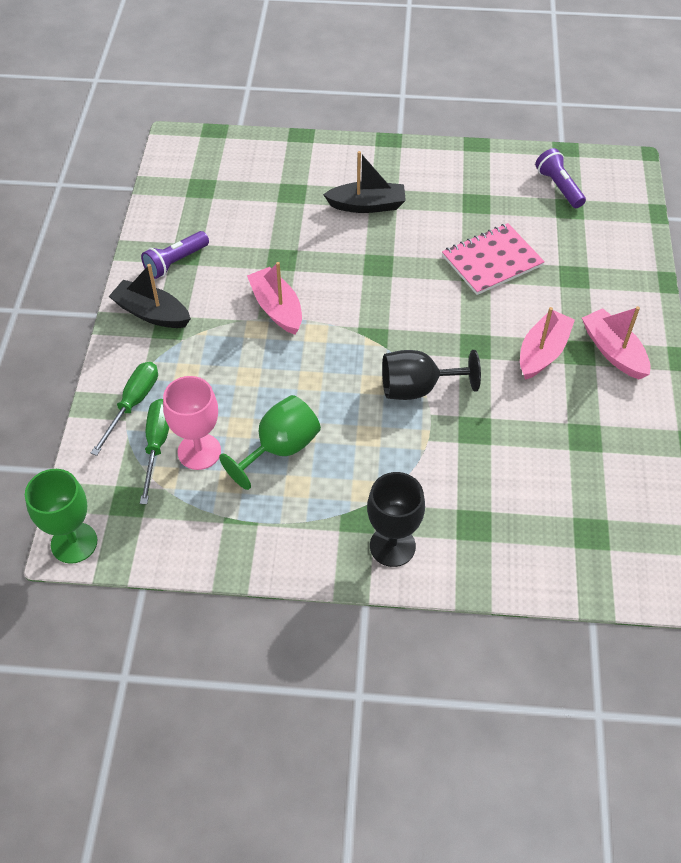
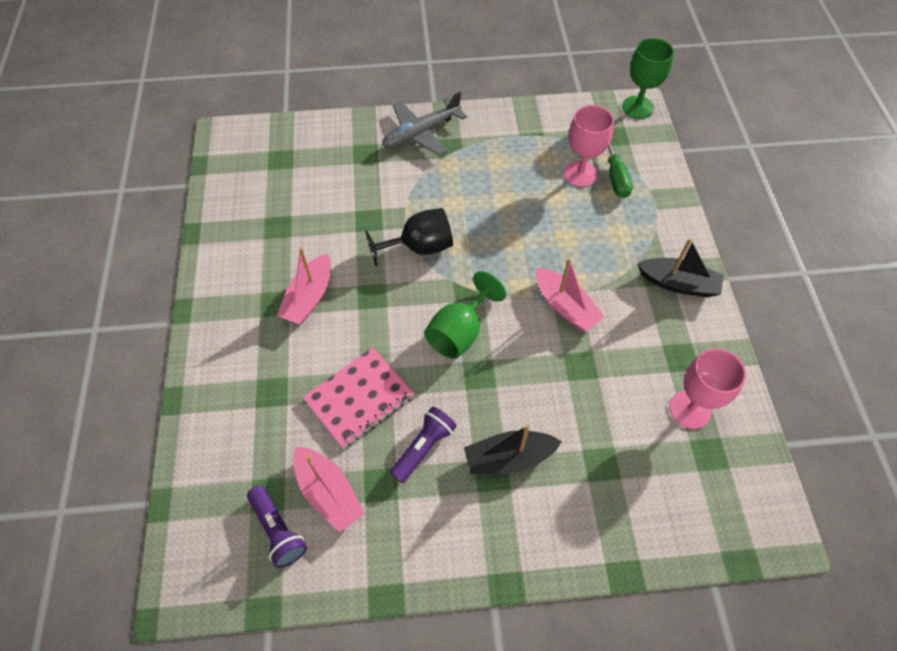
camera: 170 degrees right, 5 degrees up
(133, 404) = (649, 201): green screwdriver -> none
(175, 262) = (685, 344): purple flashlight -> purple flashlight (424, 447)
(200, 216) = (690, 409): none -> pink goblet
(280, 449) = (520, 184): green goblet -> green goblet (460, 332)
(392, 546) = (421, 133): black goblet -> grey plane
(613, 351) = (242, 308): pink boat -> pink boat (328, 493)

